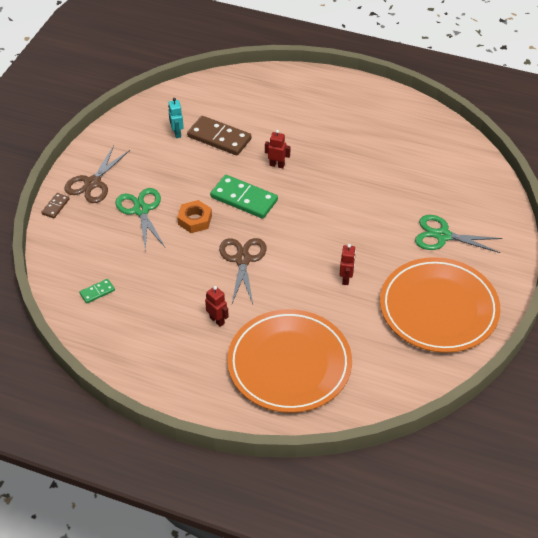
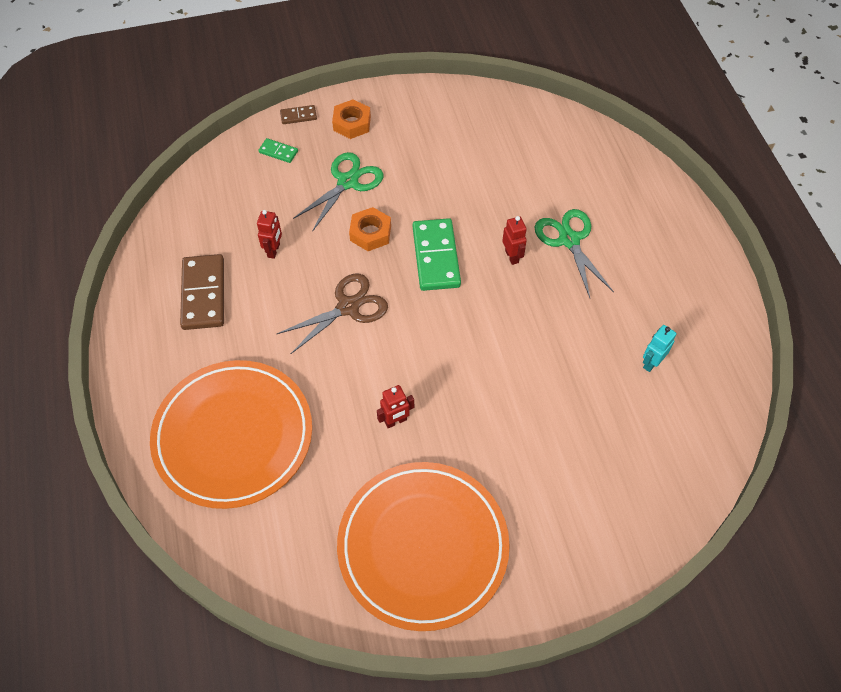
camera: 55 degrees right, 10 degrees up
(92, 183) = (352, 123): brown scissors -> orange nut
(97, 292) = (215, 214): green domino -> green domino (278, 152)
(177, 133) = (479, 145): turquoise robot -> turquoise robot (651, 363)
(217, 320) = (248, 334): red robot -> red robot (274, 250)
(219, 138) = (505, 183): brown domino -> brown domino (204, 294)
(442, 236) = (544, 486): green scissors -> green scissors (569, 240)

